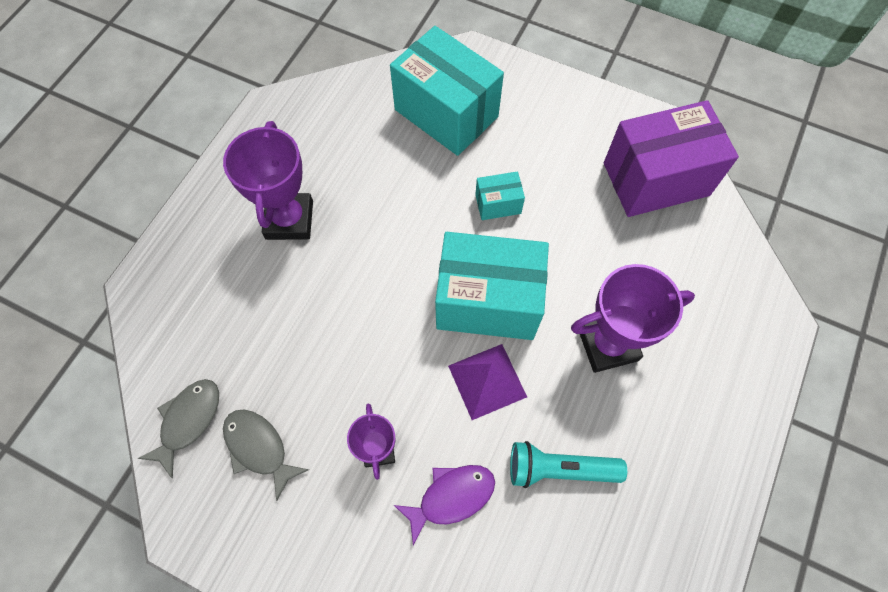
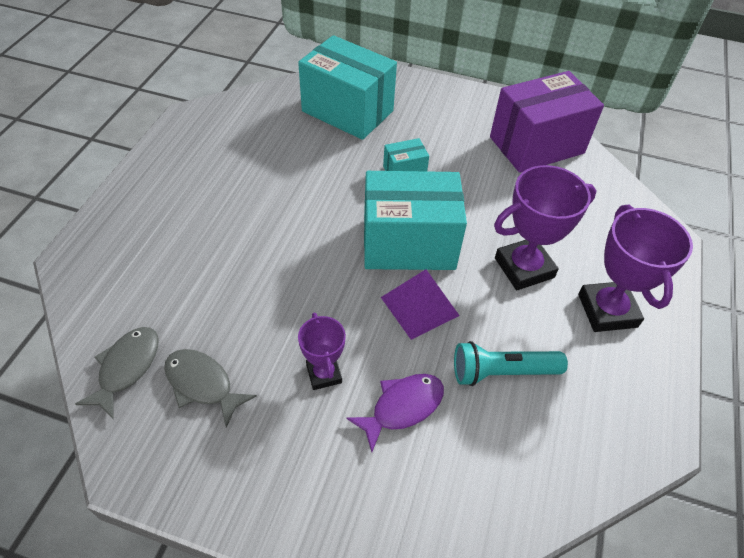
camera: 10 degrees left, 15 degrees down
(289, 220) = (215, 196): purple trophy -> purple trophy (607, 310)

